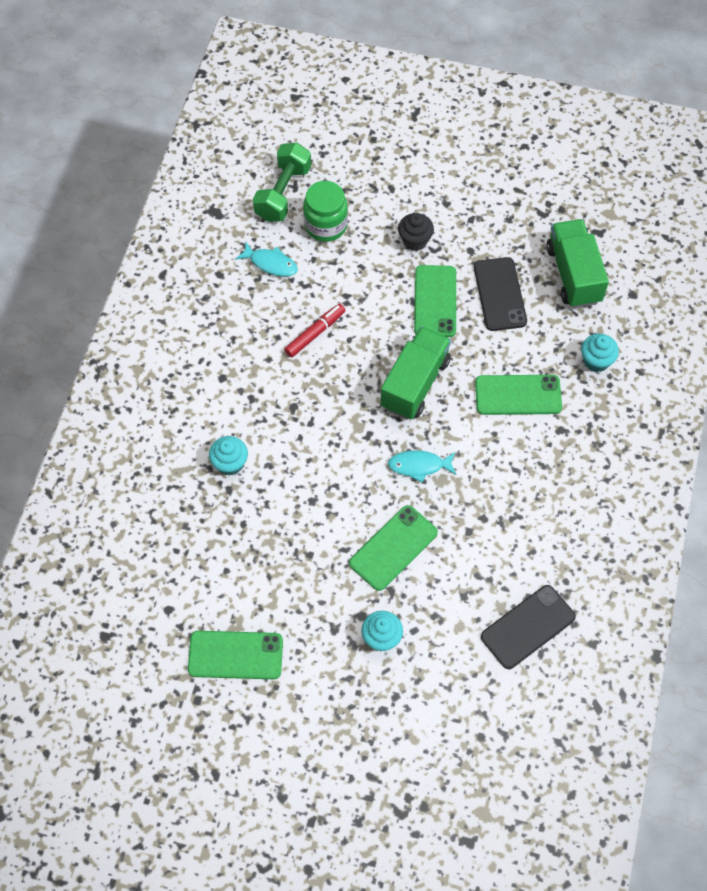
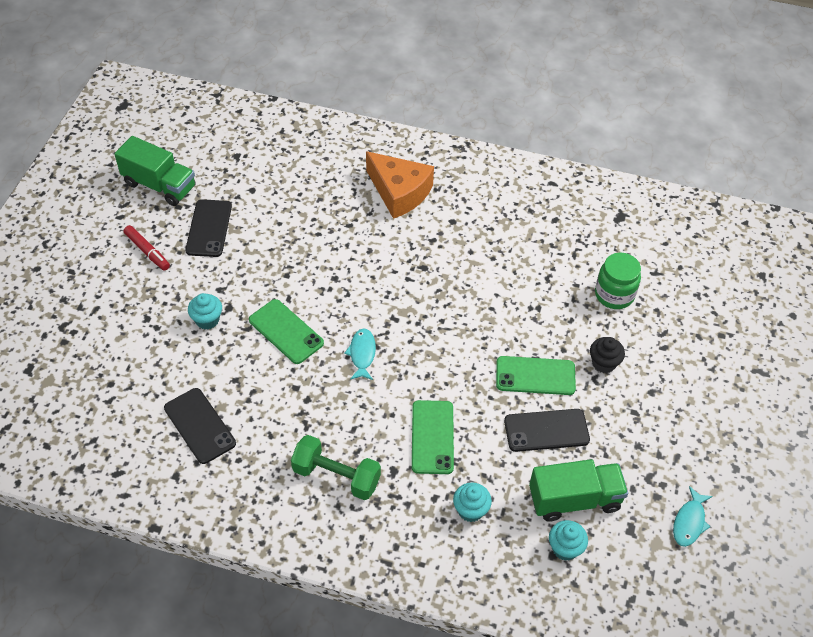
camera: 90 degrees right, 10 degrees down
(175, 435) = (399, 192): none -> orange cheese
(230, 463) = (372, 226): turquoise cupcake -> turquoise cupcake (565, 548)
(235, 655) = (209, 228): green phone -> black phone
(271, 263) = (569, 254): turquoise fish -> turquoise fish (689, 522)
(283, 193) = (647, 264): green dumbbell -> green dumbbell (336, 476)
(315, 333) = (497, 284): red marker -> red marker (147, 251)
(415, 383) = (445, 355): green truck -> green truck (159, 185)

